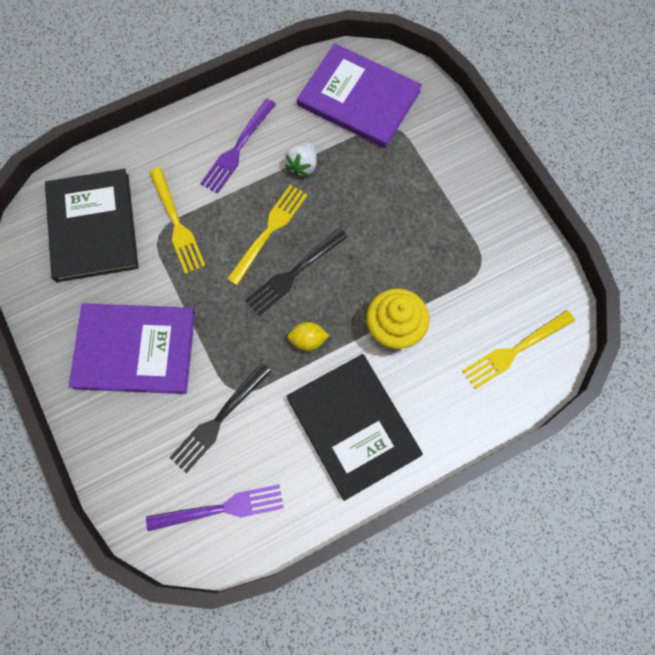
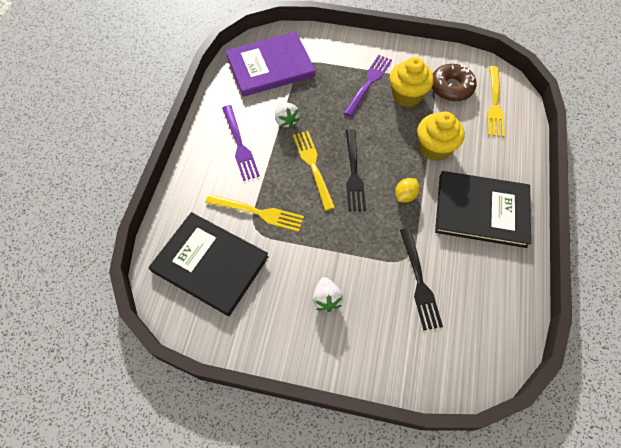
camera: 50 degrees left, 10 degrees down
(135, 349) = (326, 299): purple book -> white strawberry
(221, 508) = (483, 322): purple fork -> purple fork (368, 83)
(442, 253) = (407, 95): none -> yellow cupcake
(496, 290) = (451, 87): none -> brown donut

